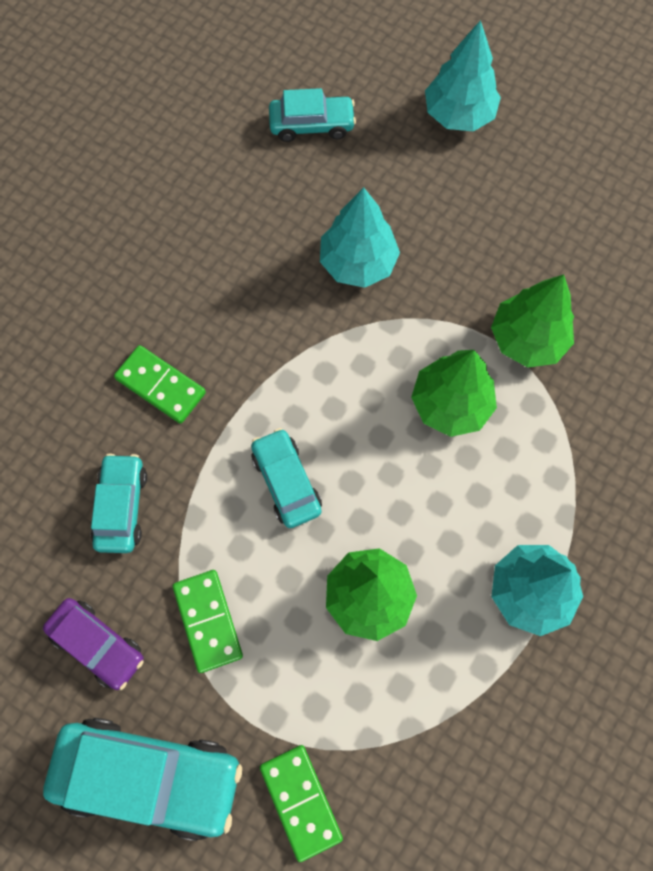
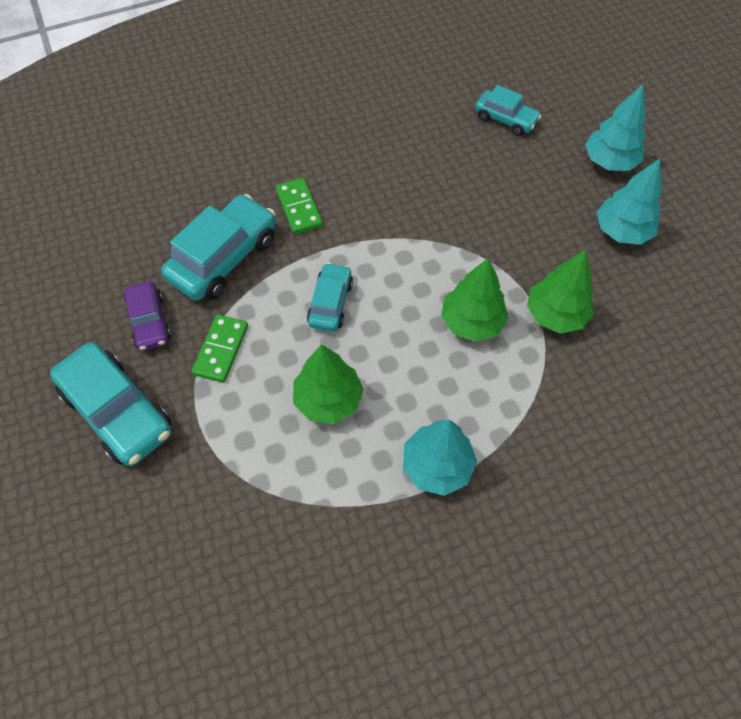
camera: 35 degrees right, 10 degrees down
(121, 507) = (224, 258): turquoise car -> turquoise car, size x1.72
(301, 801) = (191, 488): green domino -> none
(358, 263) = (474, 209): turquoise tree -> turquoise tree (622, 231)

